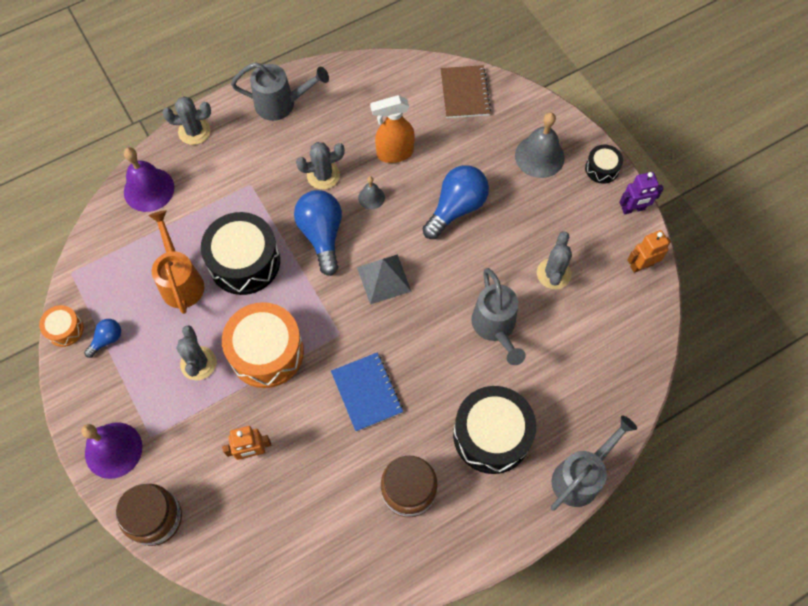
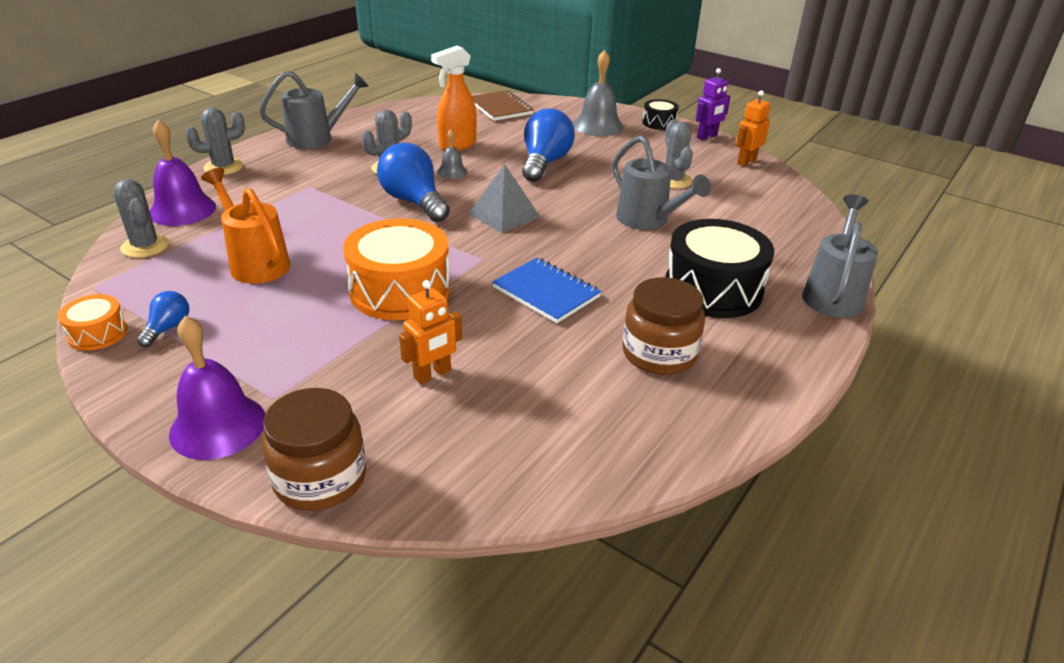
camera: 25 degrees left, 30 degrees down
(198, 363) = (313, 318): grey cactus -> grey cactus (145, 246)
(244, 262) = (332, 234): black drum -> none

